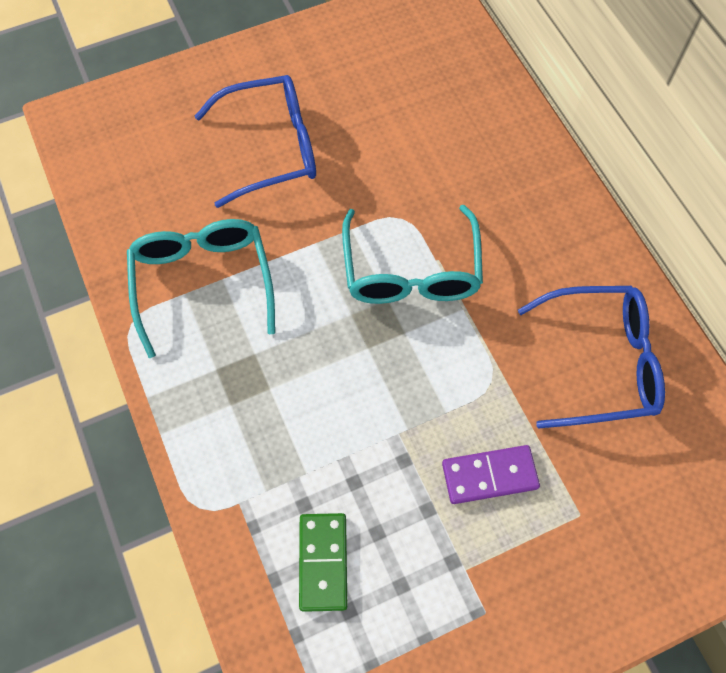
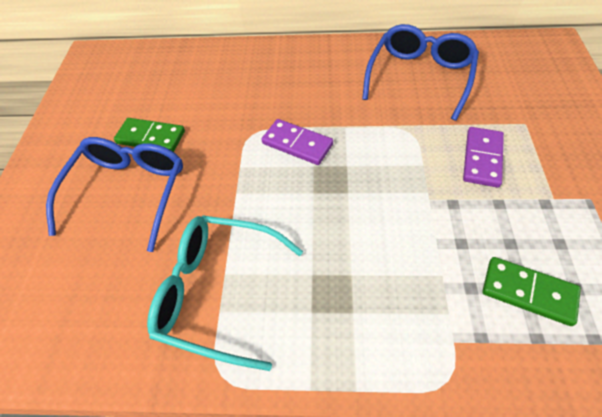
camera: 60 degrees left, 10 degrees down
(348, 126) = (151, 137): none -> green domino
(411, 270) = (297, 144): turquoise glasses -> purple domino

